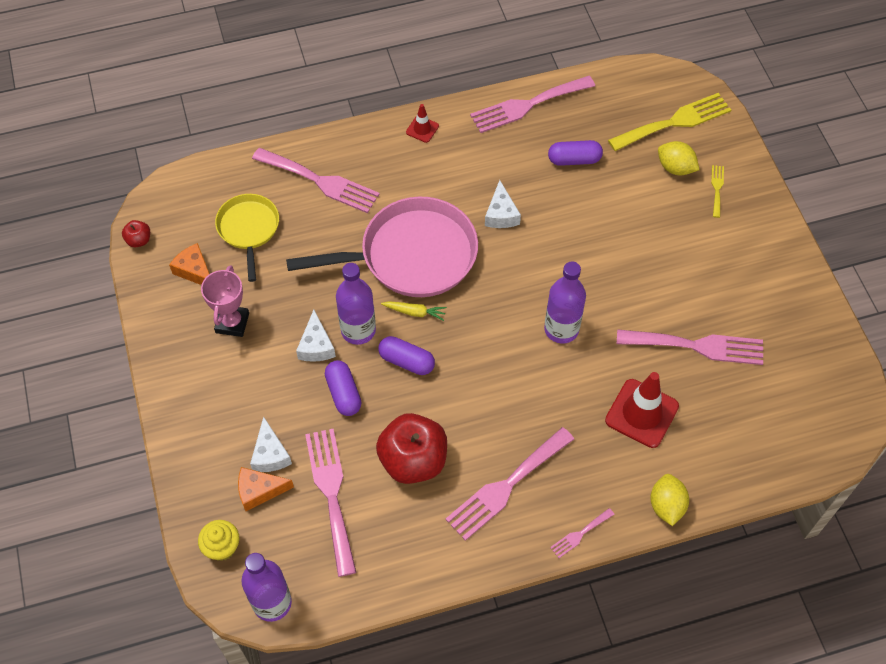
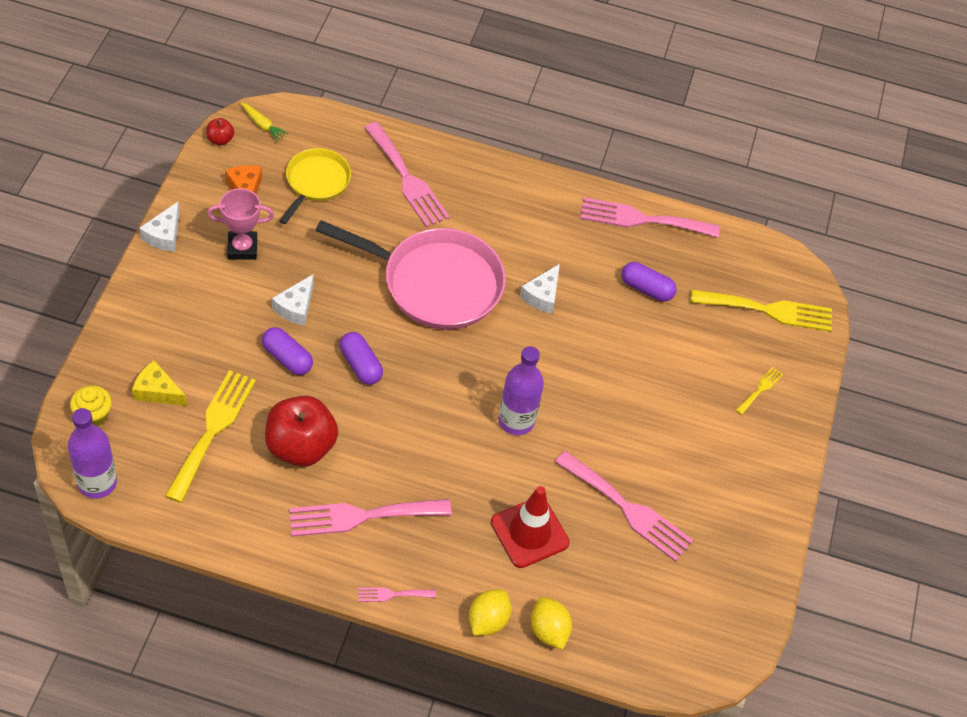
camera: 25 degrees right, 5 degrees down
(232, 323) = (242, 248): pink trophy -> pink trophy turned 45 degrees clockwise
(259, 491) = (157, 391): orange cheese -> yellow cheese
(270, 454) = (189, 368): white cheese -> white cheese (164, 235)
(331, 494) = (212, 430): pink fork -> yellow fork
(343, 393) = (287, 358): purple capsule -> purple capsule turned 60 degrees counterclockwise
(358, 330) = (340, 316): purple bottle -> none
(415, 312) = (400, 330): yellow carrot -> yellow carrot (262, 125)
(422, 129) = (530, 186): red traffic cone -> none
(675, 168) = (735, 349): yellow lemon -> yellow lemon (548, 630)

